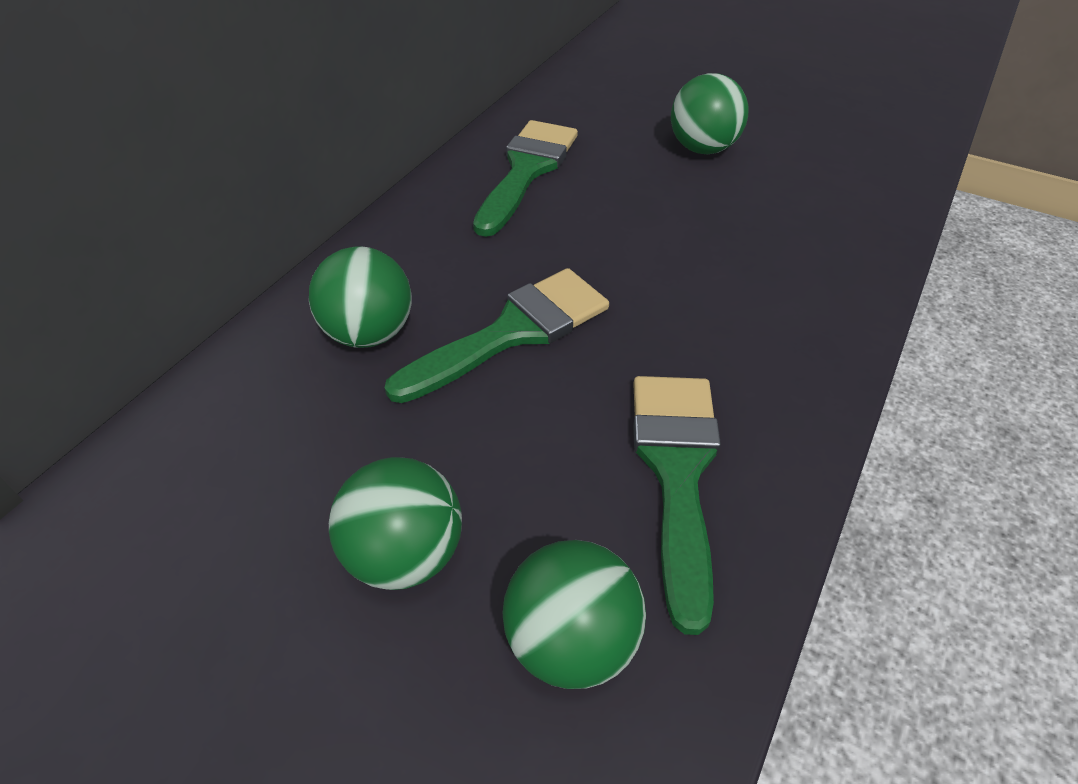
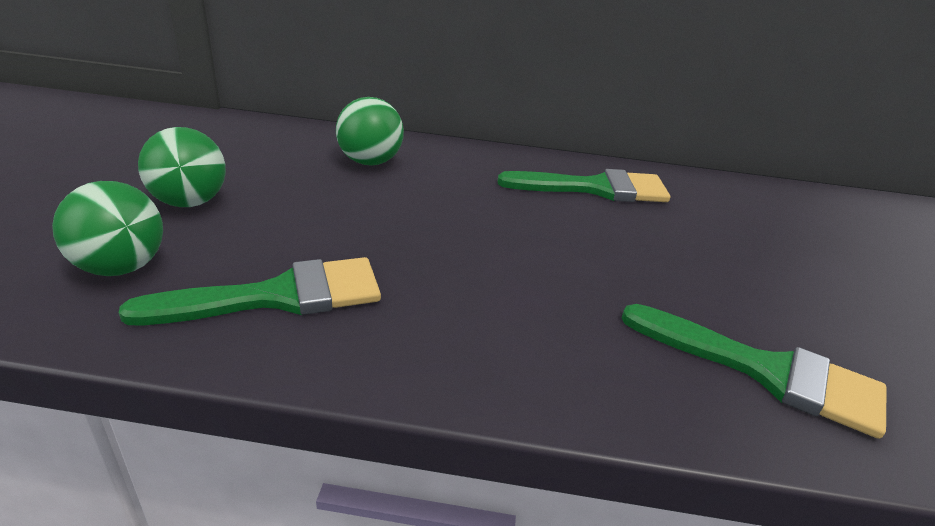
camera: 65 degrees right, 15 degrees down
(513, 332) = (399, 209): green brush -> green brush (765, 371)
(702, 148) = (734, 271): green ball -> none

